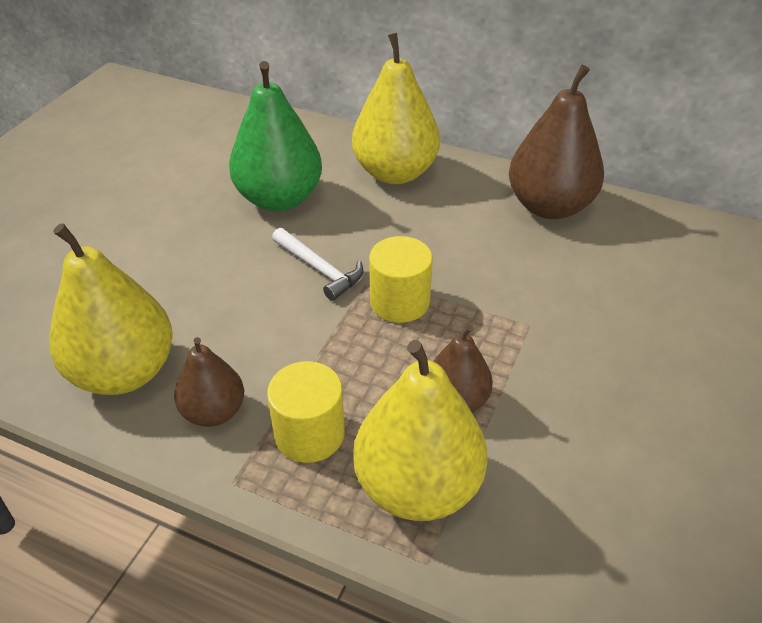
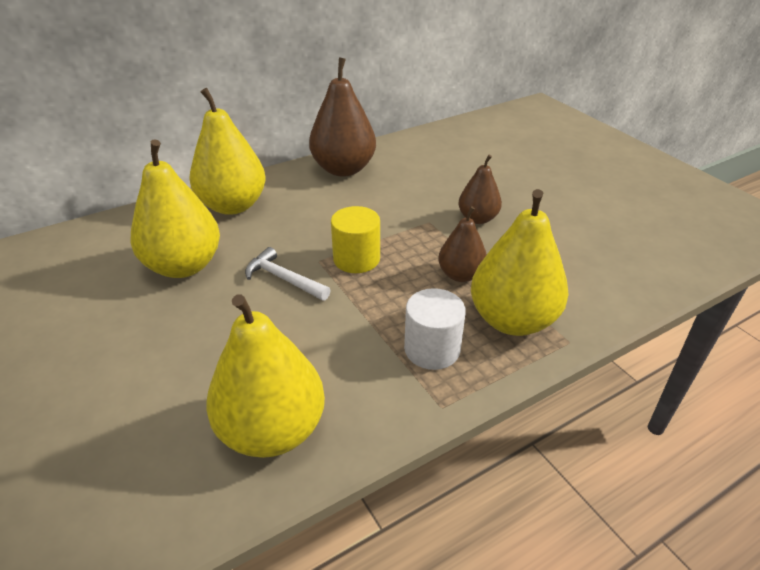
camera: 55 degrees left, 5 degrees down
(214, 412) = (367, 391): brown pear -> brown pear (477, 218)
(279, 199) = (184, 266): green pear -> yellow pear
(309, 434) = (432, 349): yellow cylinder -> white cylinder
(319, 269) = (284, 279): white hammer -> white hammer turned 135 degrees counterclockwise

